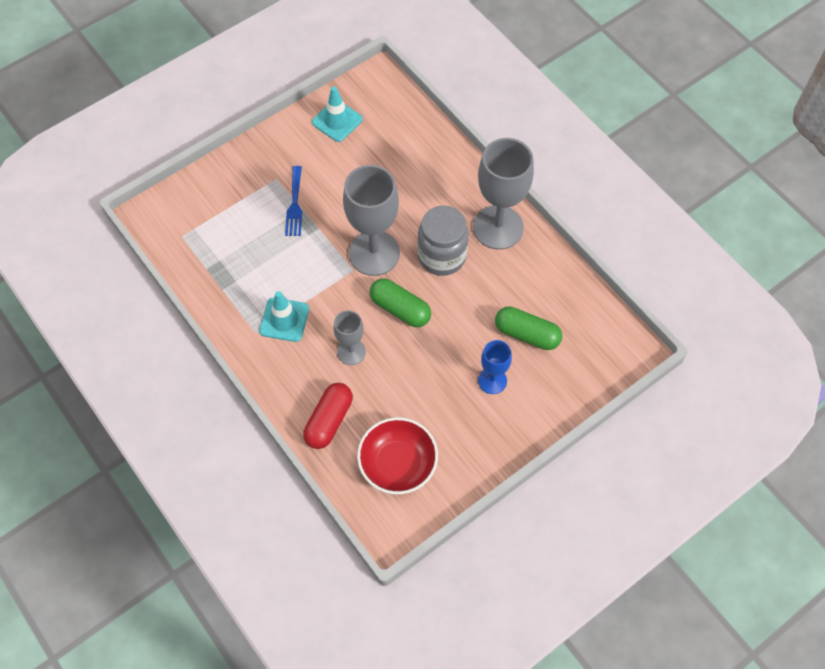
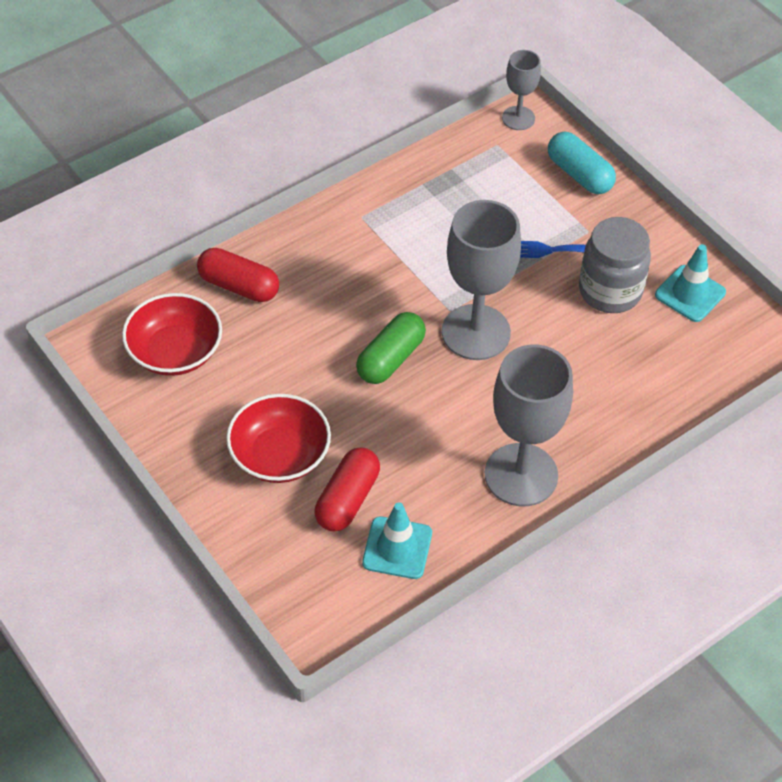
camera: 90 degrees right, 10 degrees down
(217, 182) = (579, 174): none -> turquoise capsule
(284, 320) = (378, 242): turquoise traffic cone -> turquoise traffic cone (397, 548)
(351, 352) = (330, 307): grey goblet -> grey goblet (518, 118)
(442, 256) = (472, 406): grey jar -> grey jar (610, 291)
(492, 380) = (280, 455): blue goblet -> red bowl
(527, 334) = (347, 499): green capsule -> red capsule

